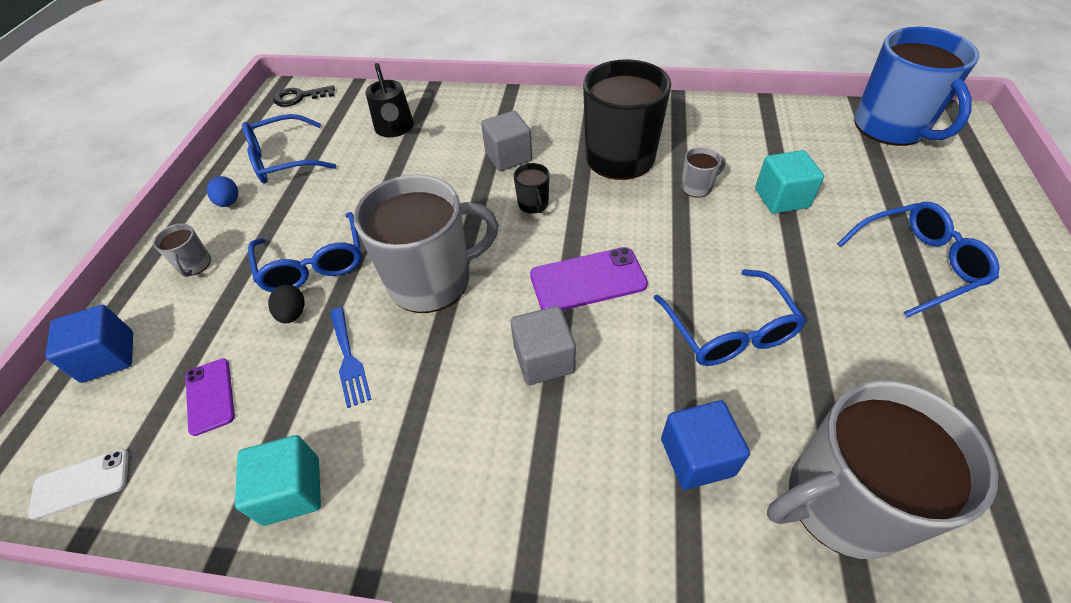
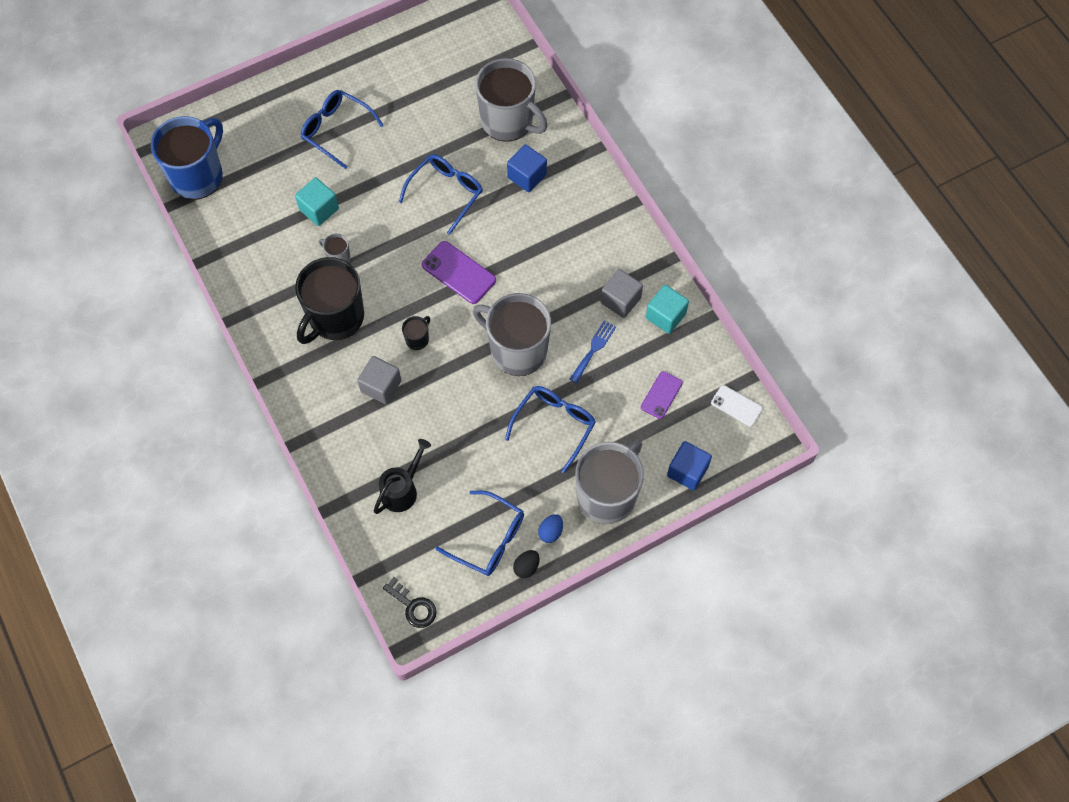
camera: 130 degrees left, 15 degrees up
(194, 265) = (607, 495): grey mug -> grey mug, size x2.40
(293, 314) = (592, 403): black egg -> black egg (526, 567)
(544, 359) = (524, 262): grey cube -> grey cube (620, 300)

